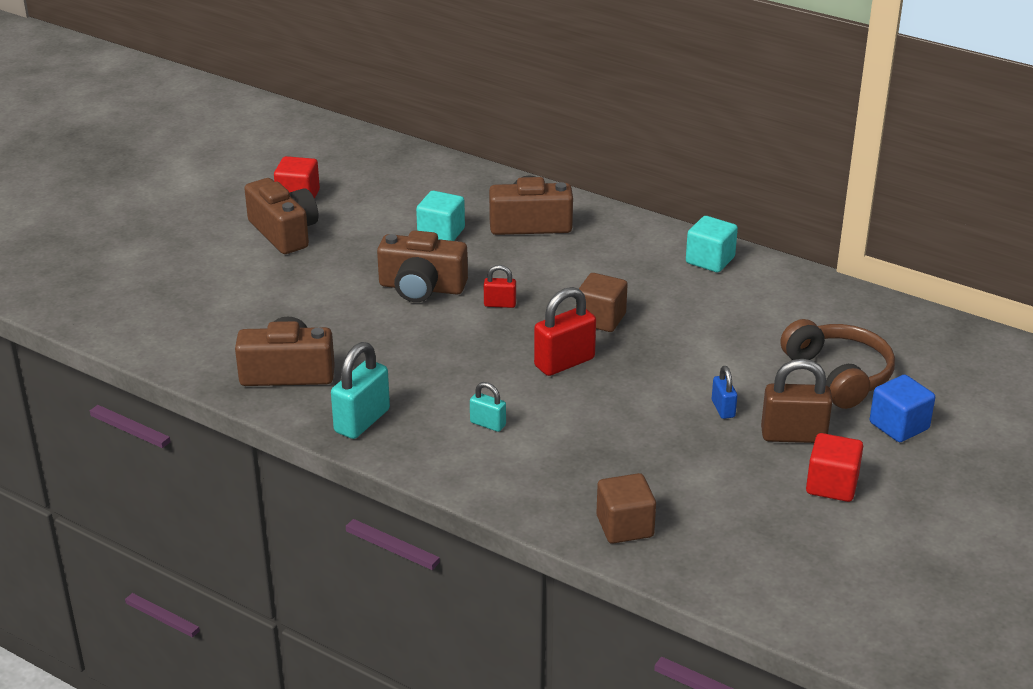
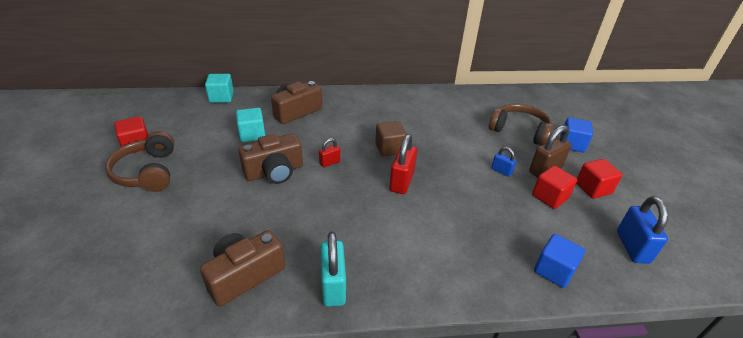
camera: 40 degrees left, 5 degrees up
(284, 232) = (148, 172): brown camera -> brown headphones
(488, 424) = (408, 243): turquoise padlock -> none
(624, 526) = (553, 270): brown cube -> blue cube
(710, 260) = (400, 98): turquoise cube -> turquoise cube (221, 97)
(746, 464) = (550, 197): none -> red cube
(772, 559) = (632, 247): none -> blue padlock

